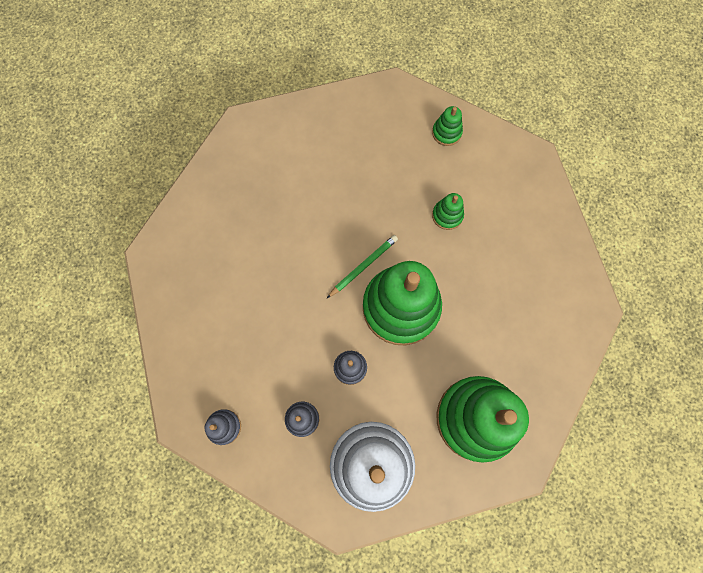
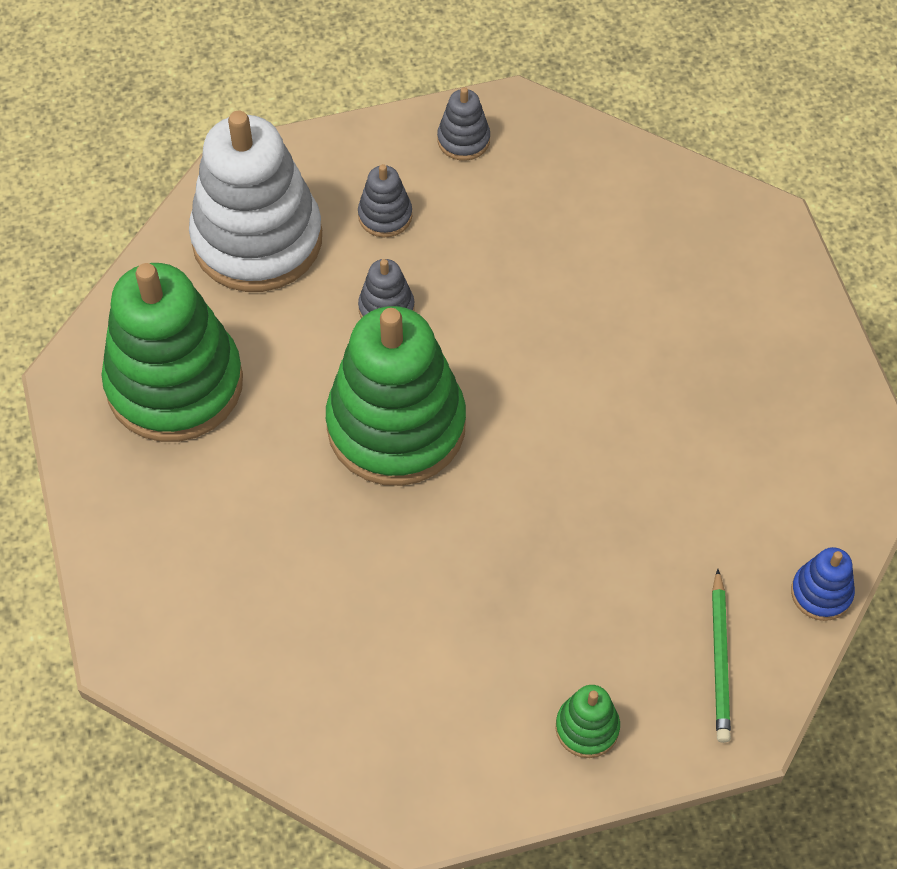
camera: 135 degrees right, 15 degrees down
(317, 103) = (821, 593): none -> blue stacking toy
(363, 266) = (498, 432): green pencil -> green pencil (720, 659)
(447, 215) = (457, 600): green stacking toy -> none

